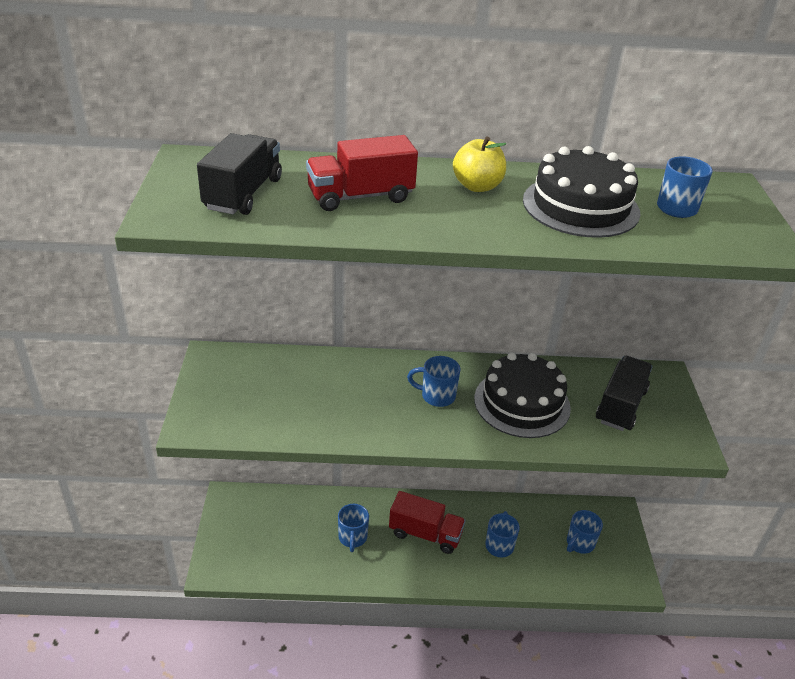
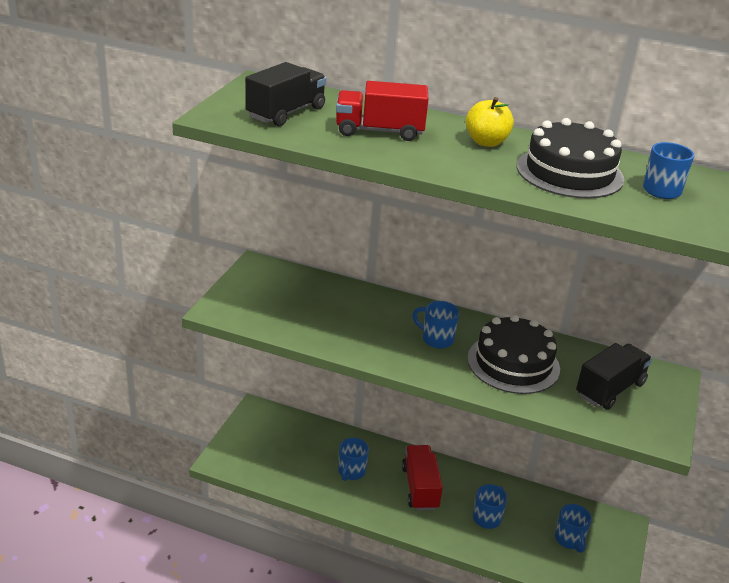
camera: 20 degrees right, 5 degrees down
(425, 534) = (420, 488): red truck -> red truck turned 135 degrees counterclockwise
(579, 543) = (569, 540): blue mug -> blue mug turned 75 degrees counterclockwise

